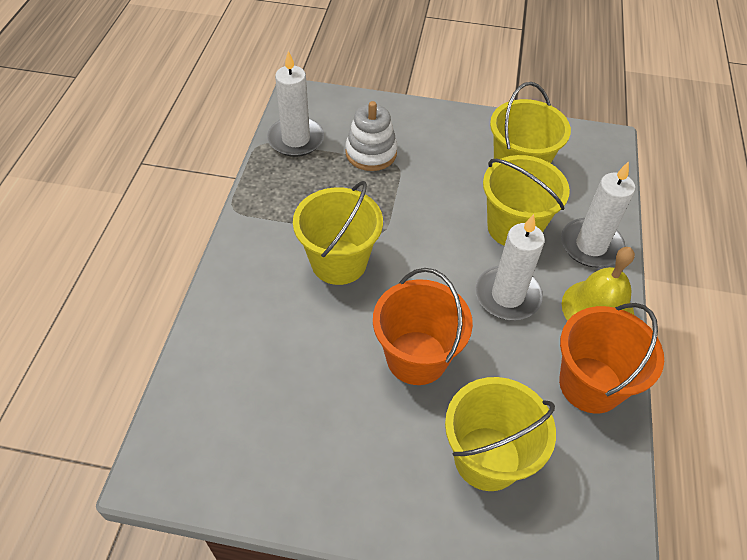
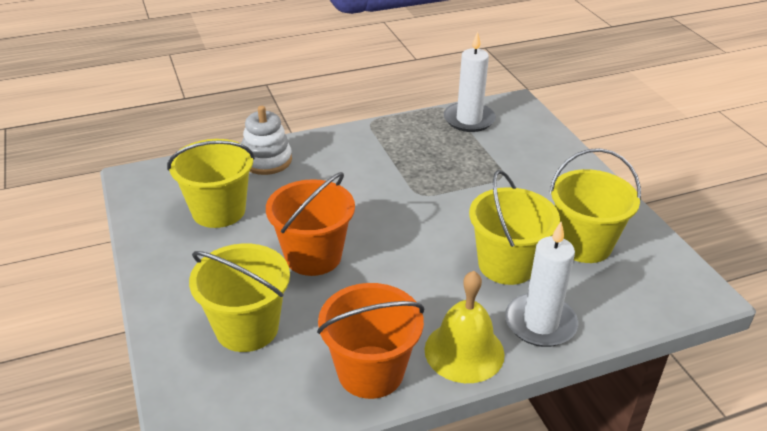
camera: 60 degrees right, 15 degrees down
(339, 262) = (369, 185): yellow bucket -> yellow bucket (218, 211)
(371, 153) = (499, 158): white stacking toy -> white stacking toy (266, 160)
(507, 295) = (423, 286): white candle -> none

